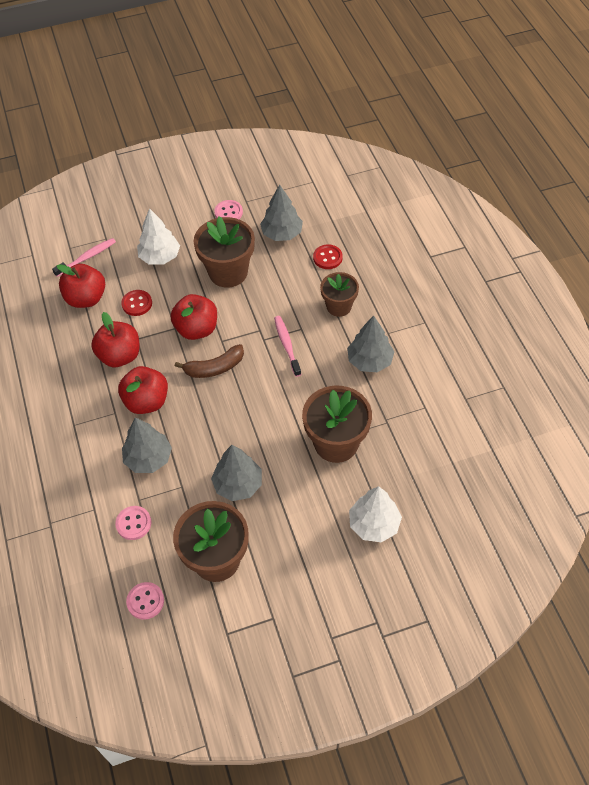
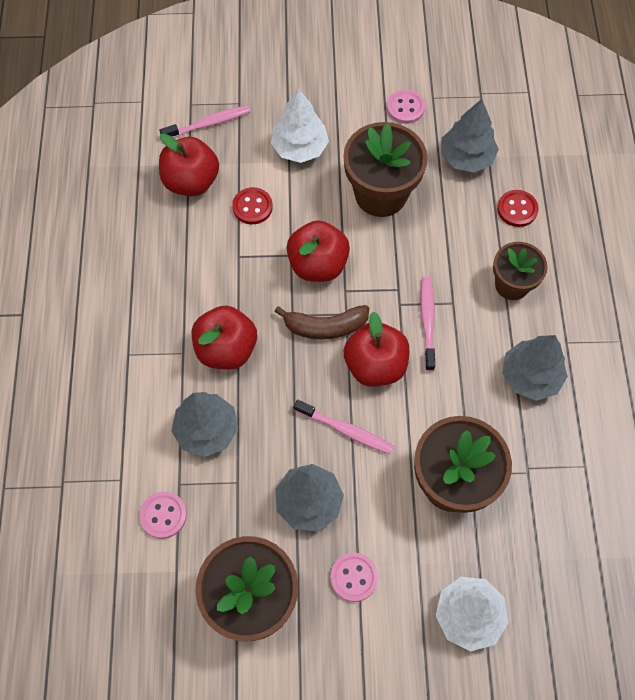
camera: 15 degrees right, 10 degrees up
(120, 356) = (211, 275): red apple -> red apple (375, 365)
(145, 601) = (148, 628): pink button -> pink button (354, 577)
(250, 431) = (346, 430): none -> pink toothbrush

